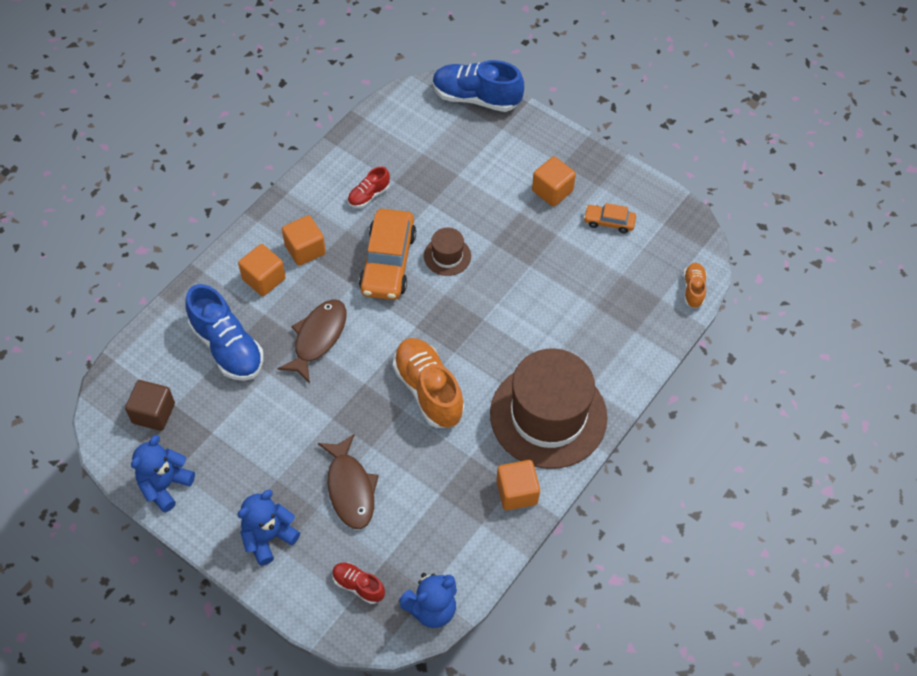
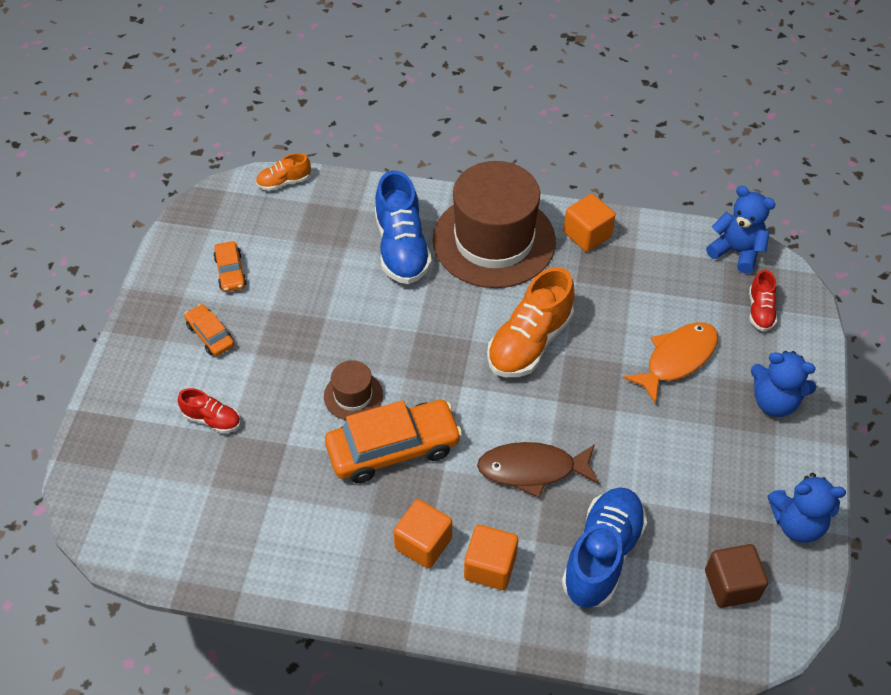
camera: 115 degrees left, 5 degrees down
(350, 488) = (677, 359): brown fish -> orange fish
(368, 195) = (306, 513): red shoe -> red shoe (212, 419)
(476, 98) = (92, 466): blue shoe -> blue shoe (402, 248)
(552, 191) = (210, 335): orange cube -> orange car

